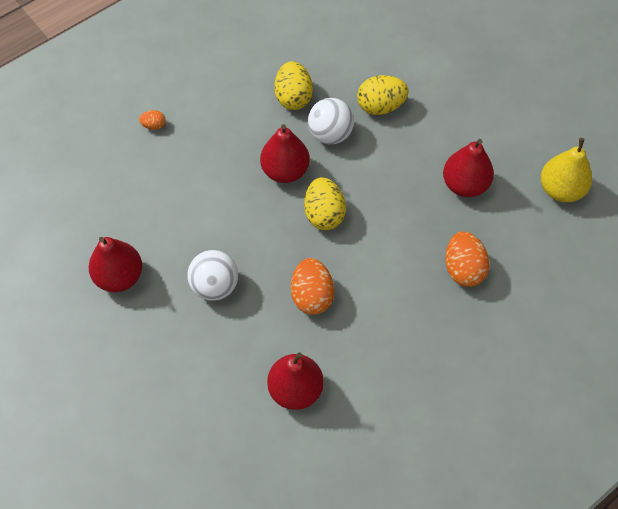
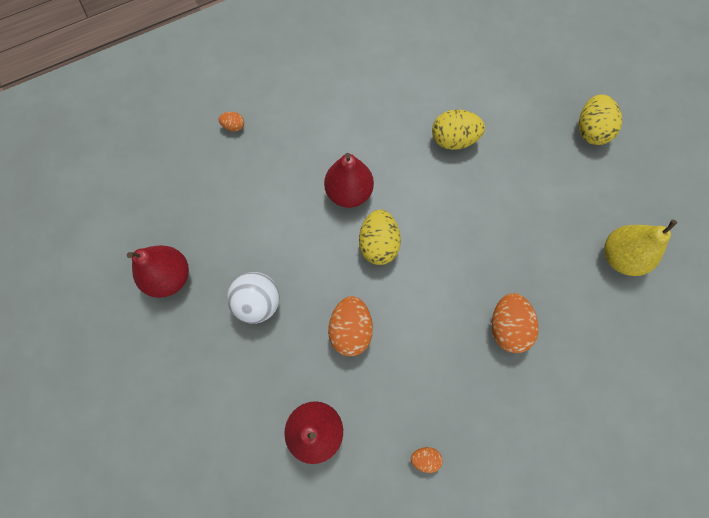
camera: 10 degrees right, 10 degrees up
(293, 98) = (371, 118): yellow egg -> yellow egg (590, 131)
(330, 134) = (399, 162): white ball -> none
(405, 396) = (425, 458): none -> orange egg
(464, 185) = (523, 236): red pear -> none

